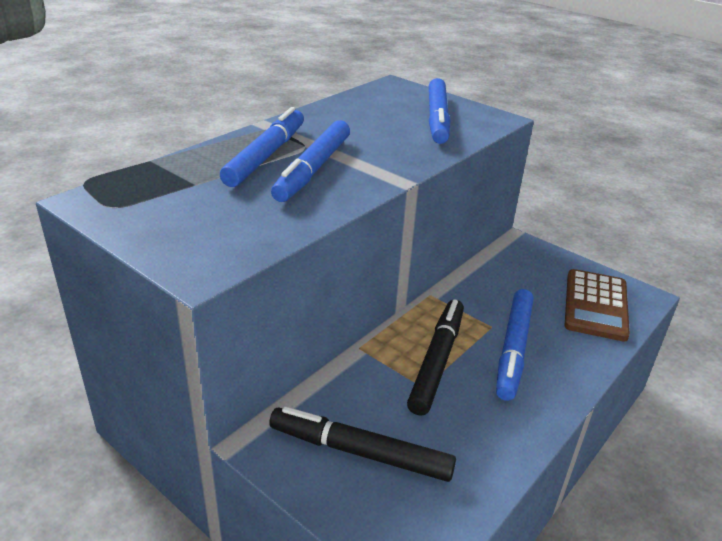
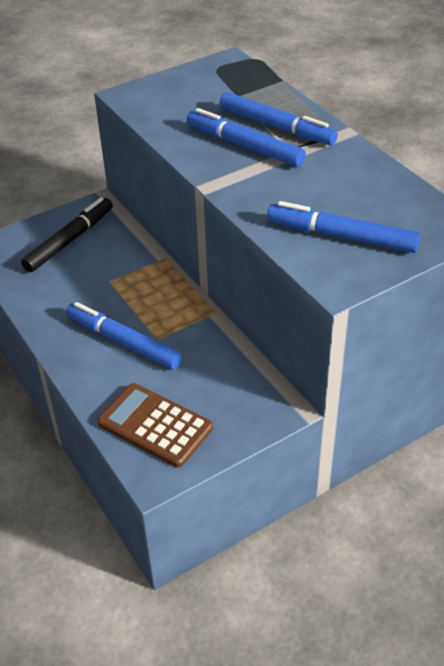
camera: 110 degrees right, 10 degrees up
(436, 361) = (131, 293): black marker -> none

